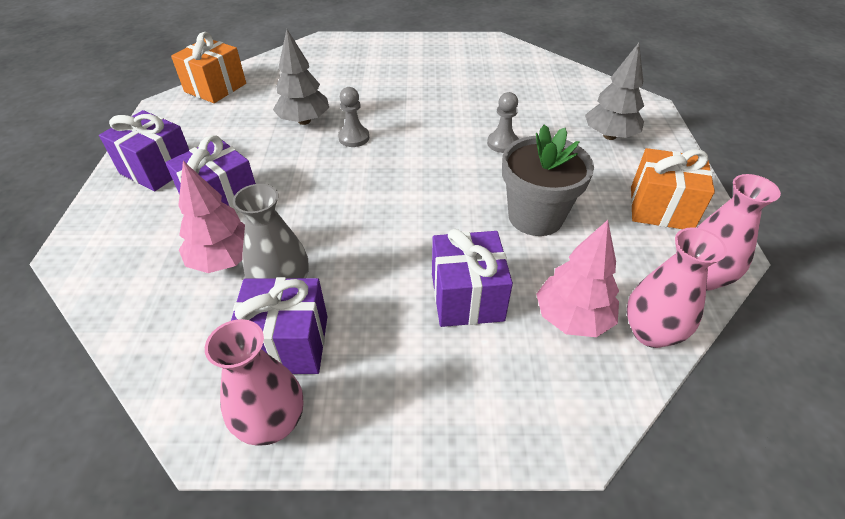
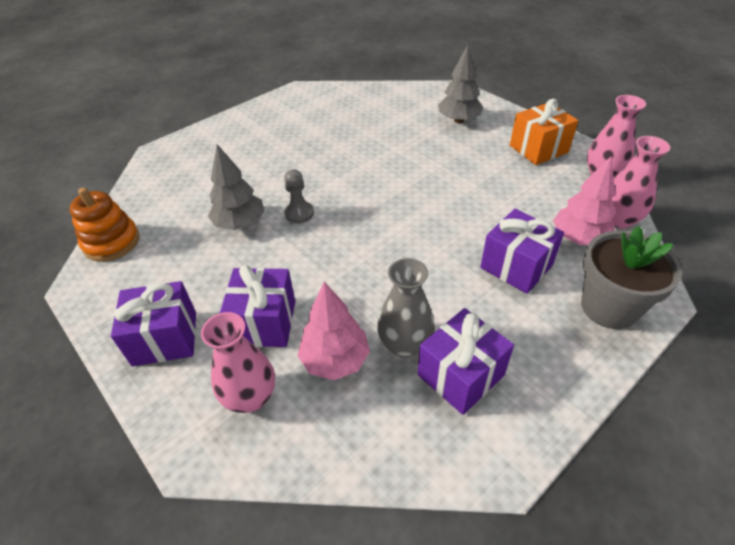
camera: 40 degrees left, 0 degrees up
(215, 88) = (111, 242): orange gift -> orange stacking toy
(272, 423) = (522, 424): pink vase -> pink vase (251, 397)
(502, 143) = (405, 159): grey pawn -> none
(535, 217) = (486, 194): grey flower pot -> grey flower pot (609, 307)

